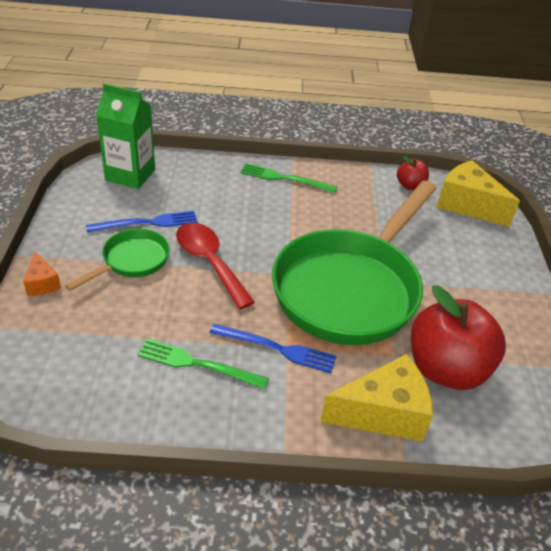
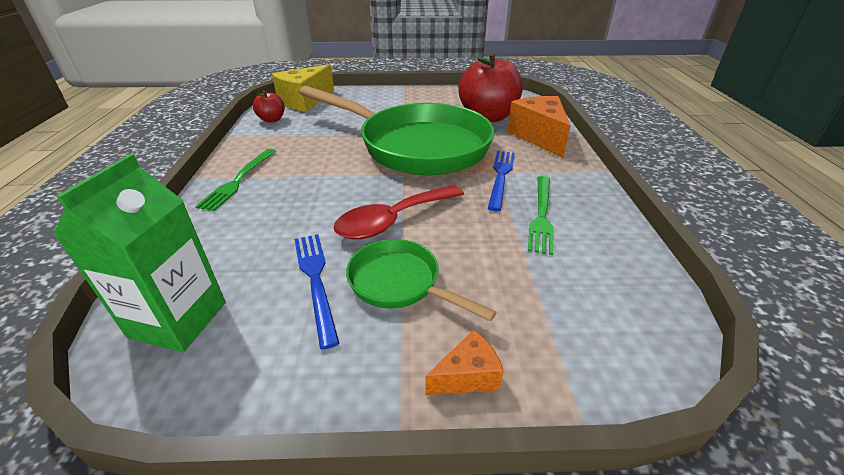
camera: 90 degrees left, 5 degrees down
(383, 413) = (539, 137): yellow cheese -> orange cheese

